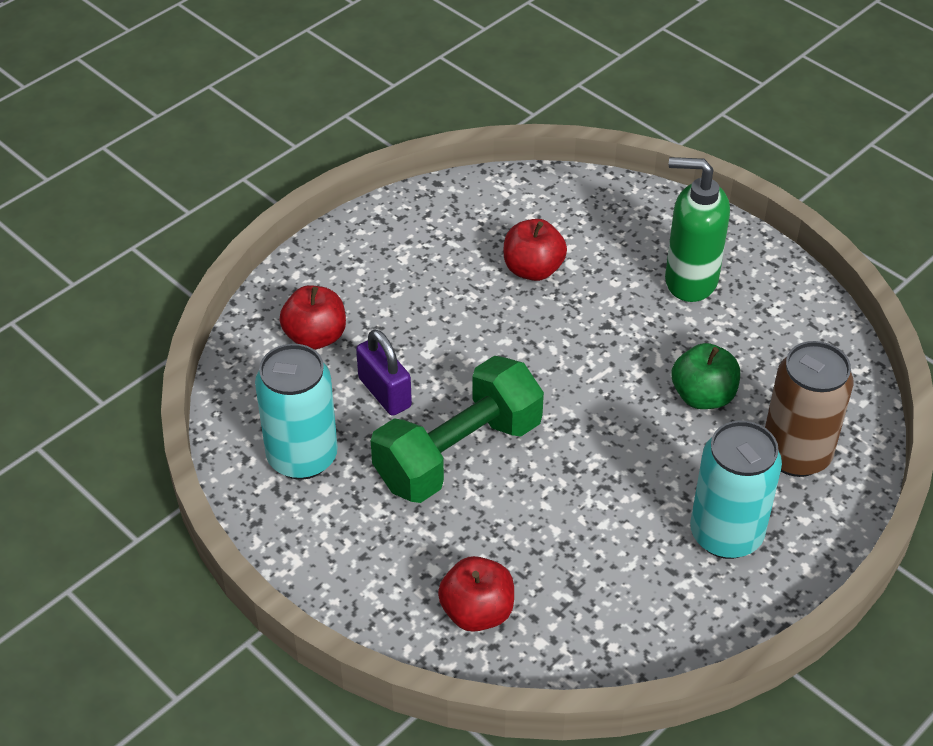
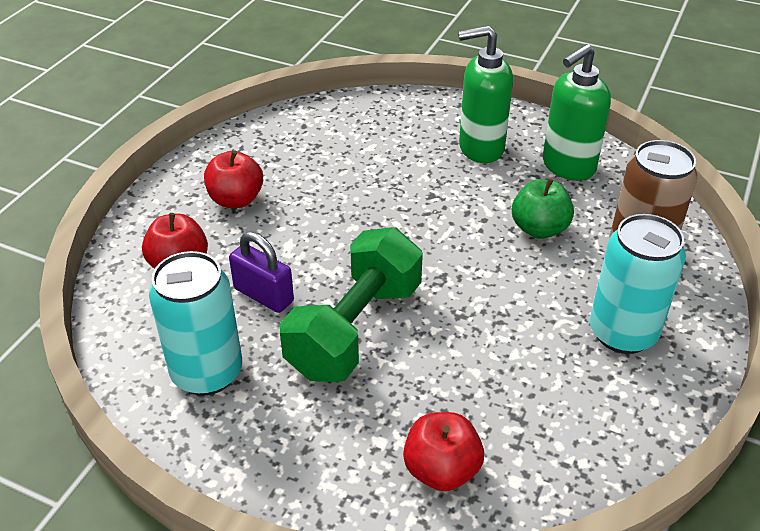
camera: 20 degrees left, 5 degrees down
(533, 269) = (350, 168): red apple -> red apple (236, 200)
(777, 329) = (567, 167): none -> green soap dispenser

